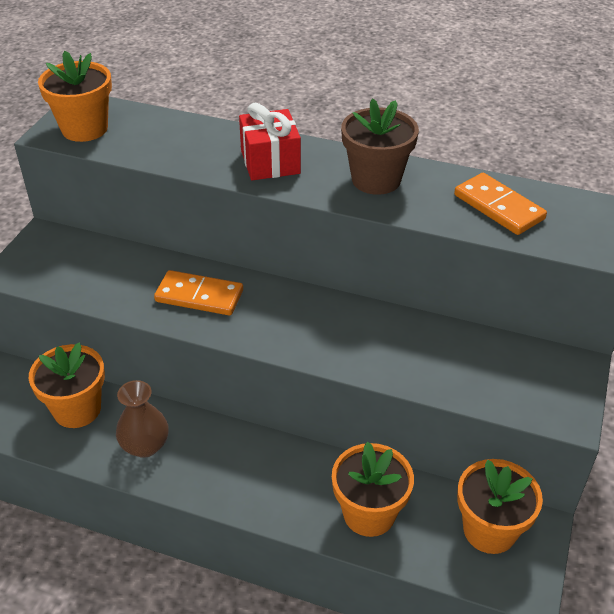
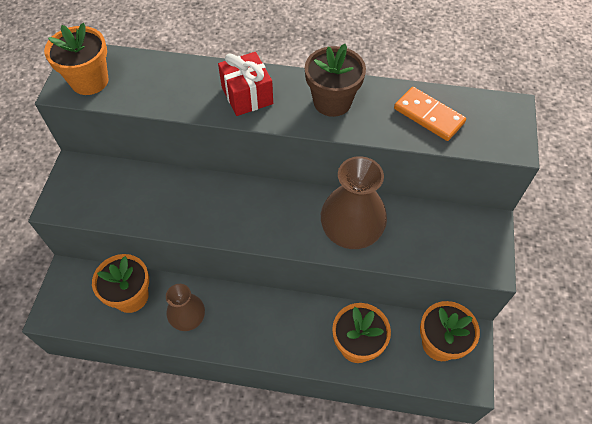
camera: 10 degrees left, 15 degrees up
(199, 296) = (208, 205): orange domino -> none
(379, 349) = (351, 232): none -> brown vase

